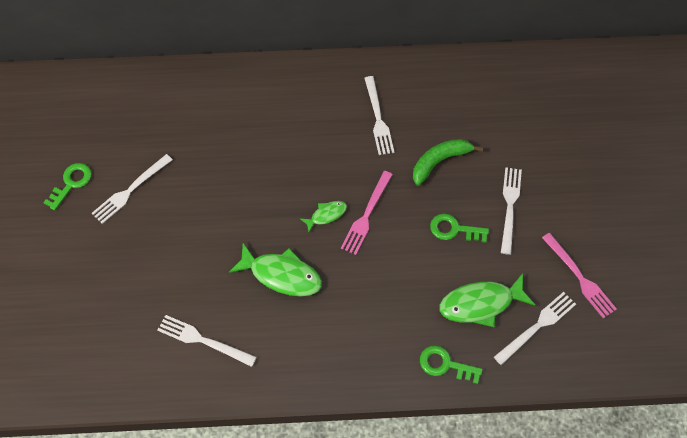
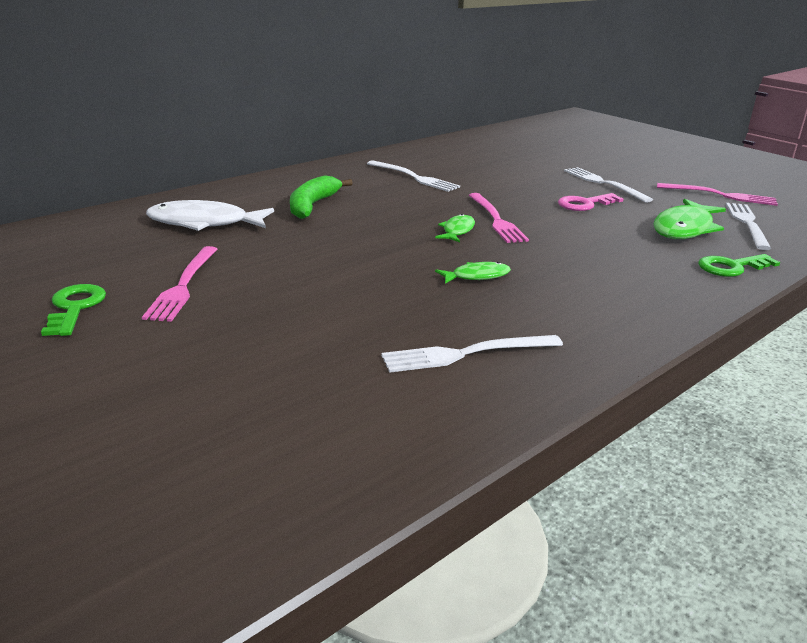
camera: 40 degrees left, 35 degrees down
(130, 190) = (183, 285): white fork -> pink fork
(191, 118) = (204, 223): none -> white fish
(282, 275) = (477, 276): green fish -> green fish, size x0.54
(439, 162) = (507, 181): green banana -> green banana (312, 205)
(454, 229) = (585, 204): green key -> pink key

